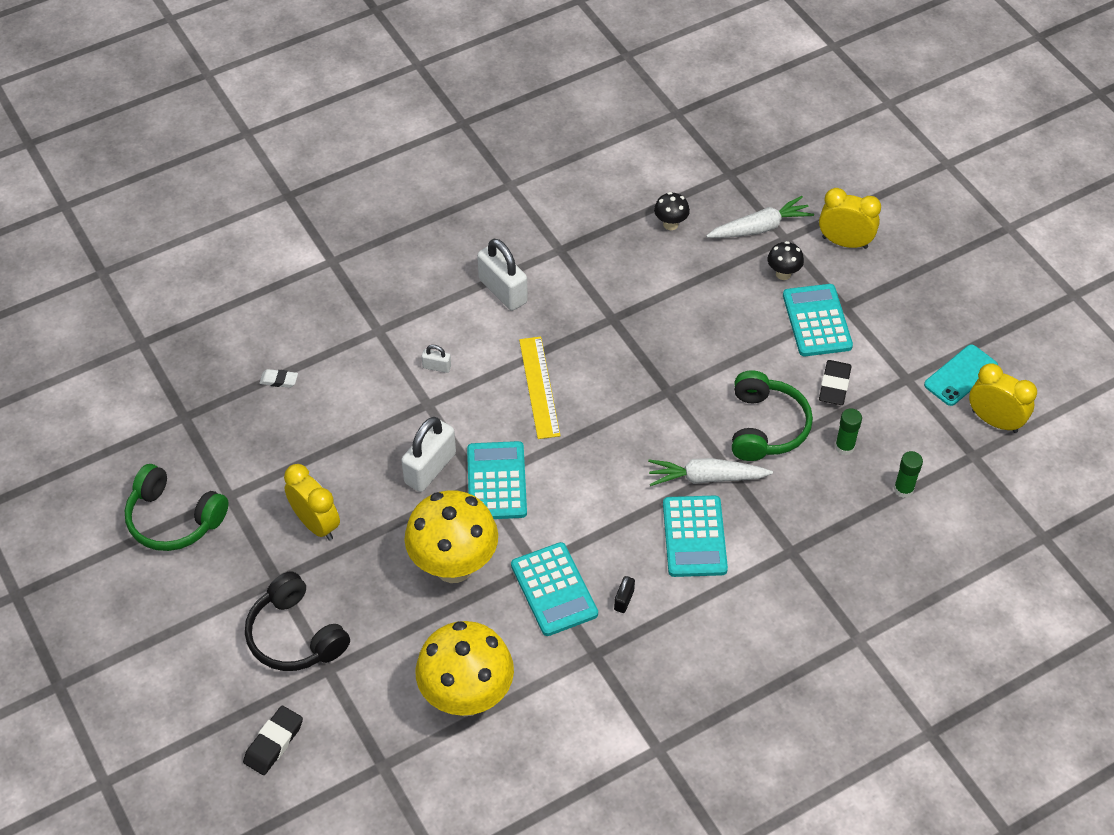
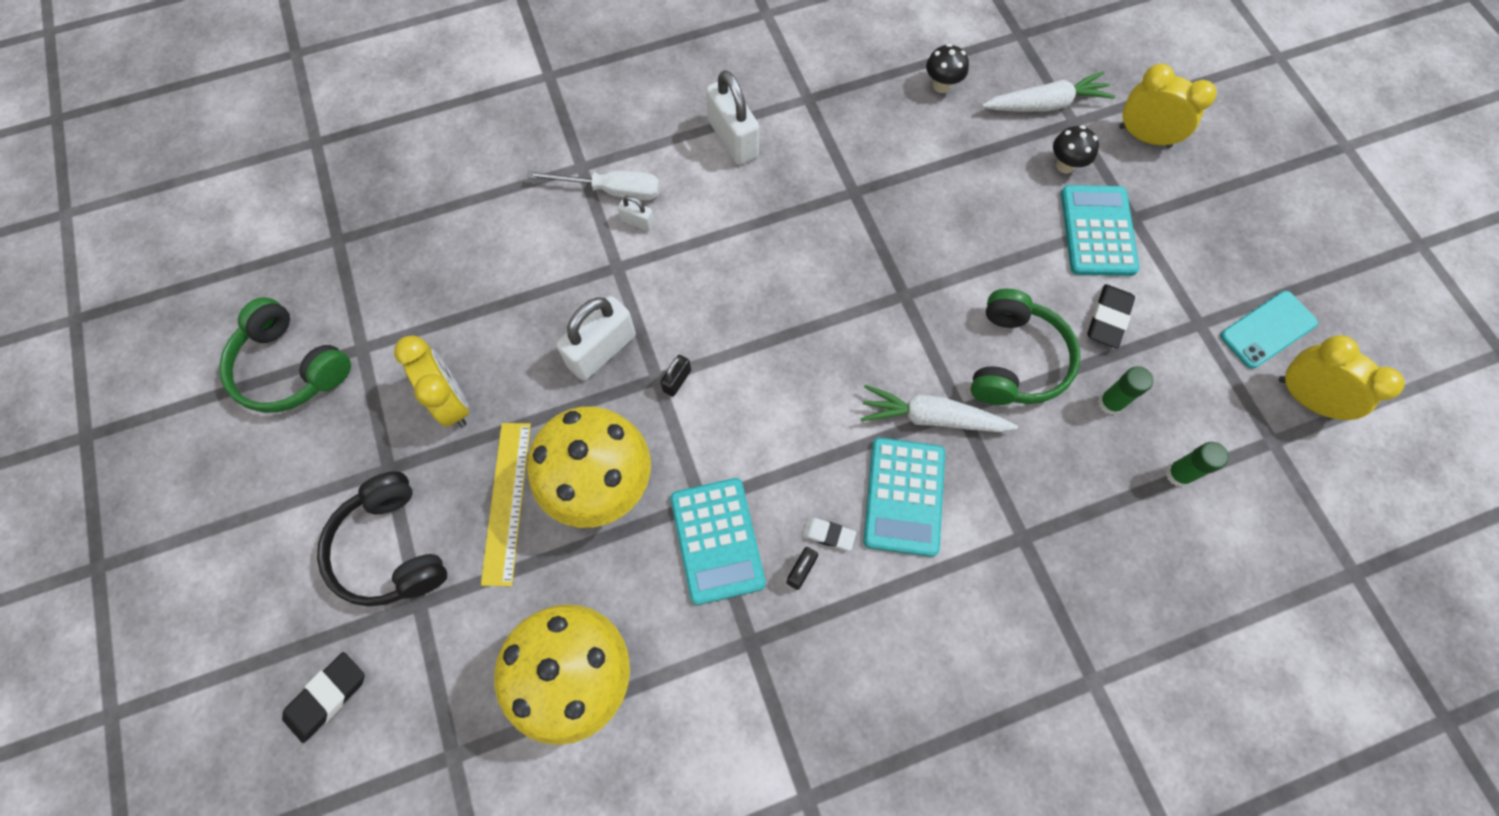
camera: 10 degrees right, 15 degrees up
(279, 380) = (454, 211): white eraser -> white eraser (828, 534)
(409, 346) = (612, 191): none -> white screwdriver
(497, 481) = (677, 380): turquoise calculator -> black padlock
(539, 387) = (751, 265): yellow ruler -> yellow ruler (506, 502)

